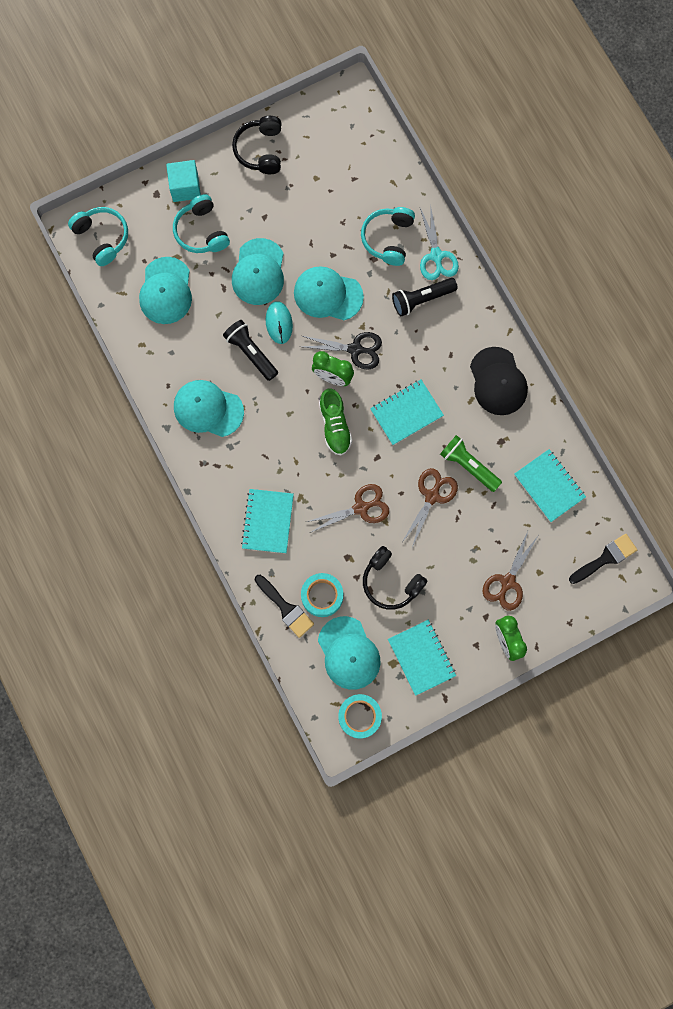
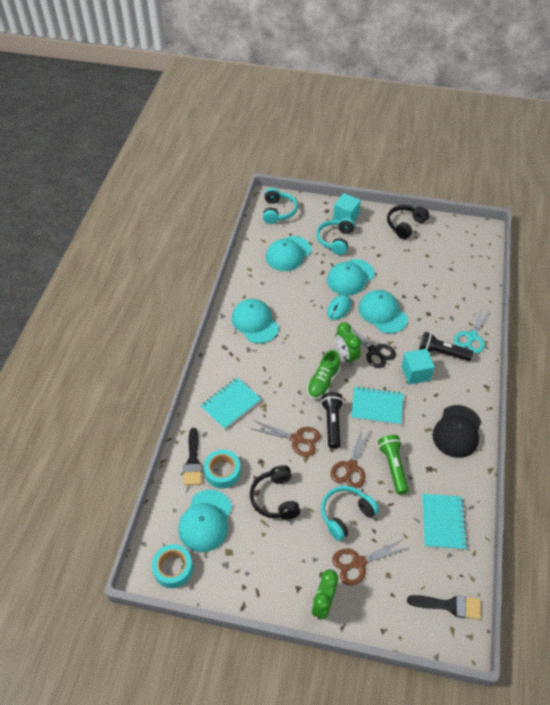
camera: 40 degrees right, 25 degrees down
(251, 353) = (307, 312): black flashlight -> black flashlight (332, 423)
(388, 239) = (447, 309): turquoise headphones -> turquoise headphones (346, 515)
(414, 344) = (415, 373): none -> turquoise cube
(421, 657) = (251, 564): turquoise notebook -> none
(432, 496) = (351, 467): brown scissors -> brown scissors turned 135 degrees clockwise

